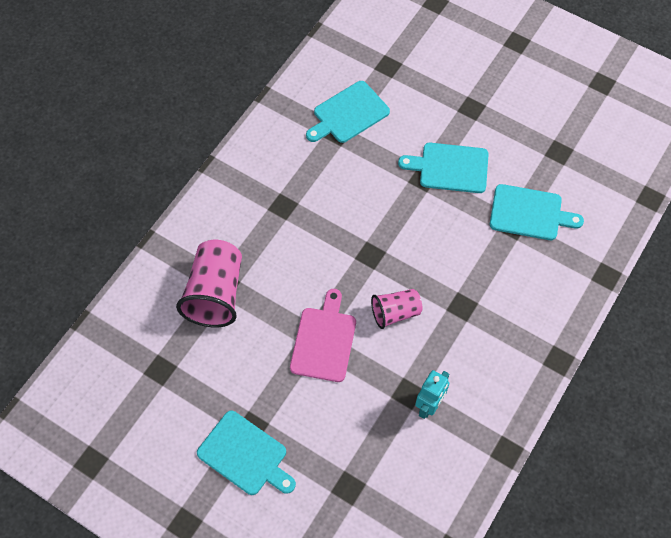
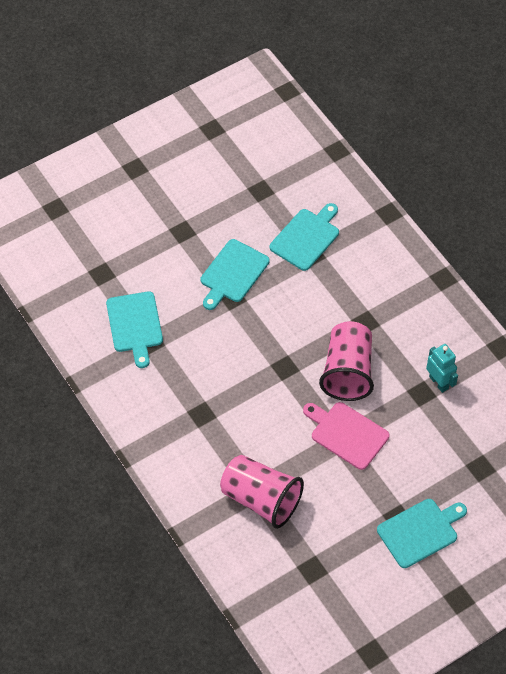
camera: 65 degrees left, 5 degrees down
(395, 313) = (347, 372): pink cup -> pink cup, size x1.69

